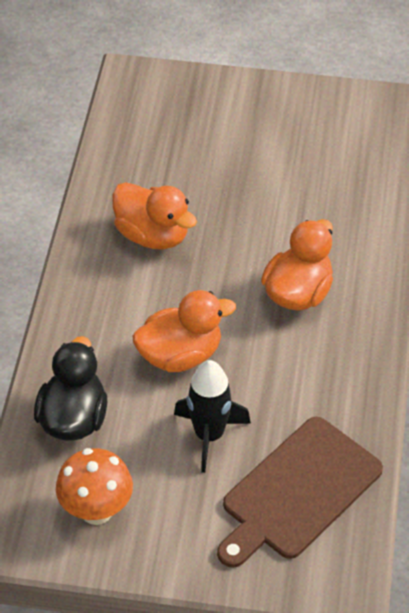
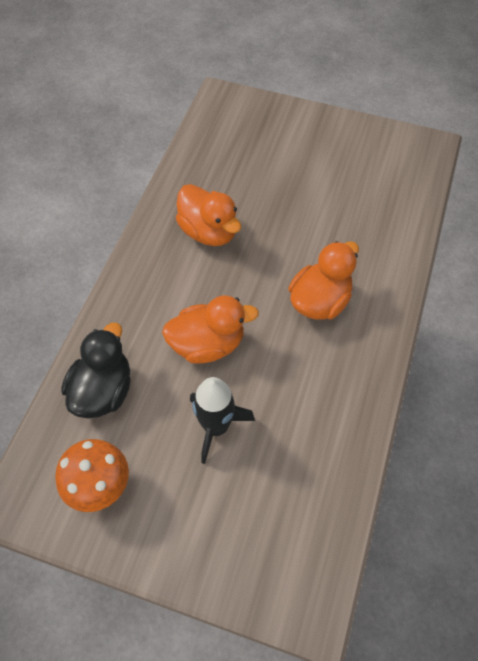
camera: 10 degrees right, 10 degrees up
(297, 492) = (284, 499): brown cutting board -> none

